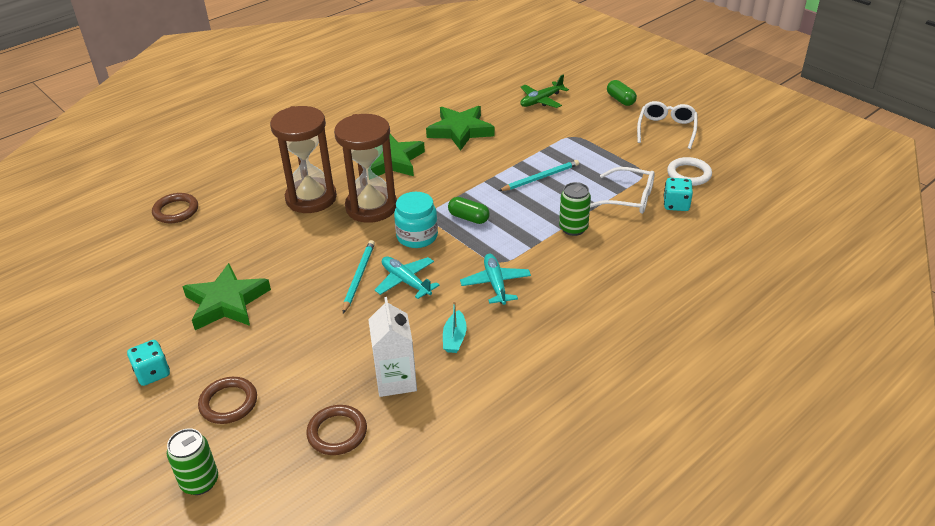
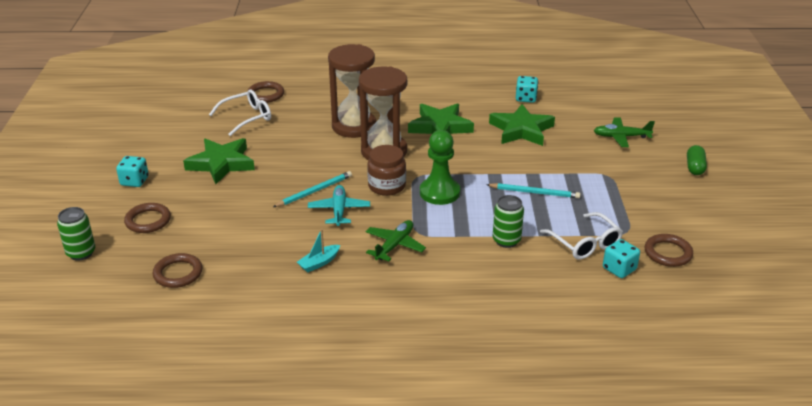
camera: 40 degrees right, 5 degrees down
(396, 380) = (249, 265): white carton -> none
(417, 236) = (387, 186): turquoise jar -> brown jar
(427, 102) = (526, 98): none -> turquoise dice
(468, 218) = (439, 192): green capsule -> green pawn
(495, 284) = (394, 245): turquoise plane -> green plane
(666, 129) = (702, 209): white glasses -> white glasses (246, 117)
(689, 174) = (668, 253): white ring -> brown ring

